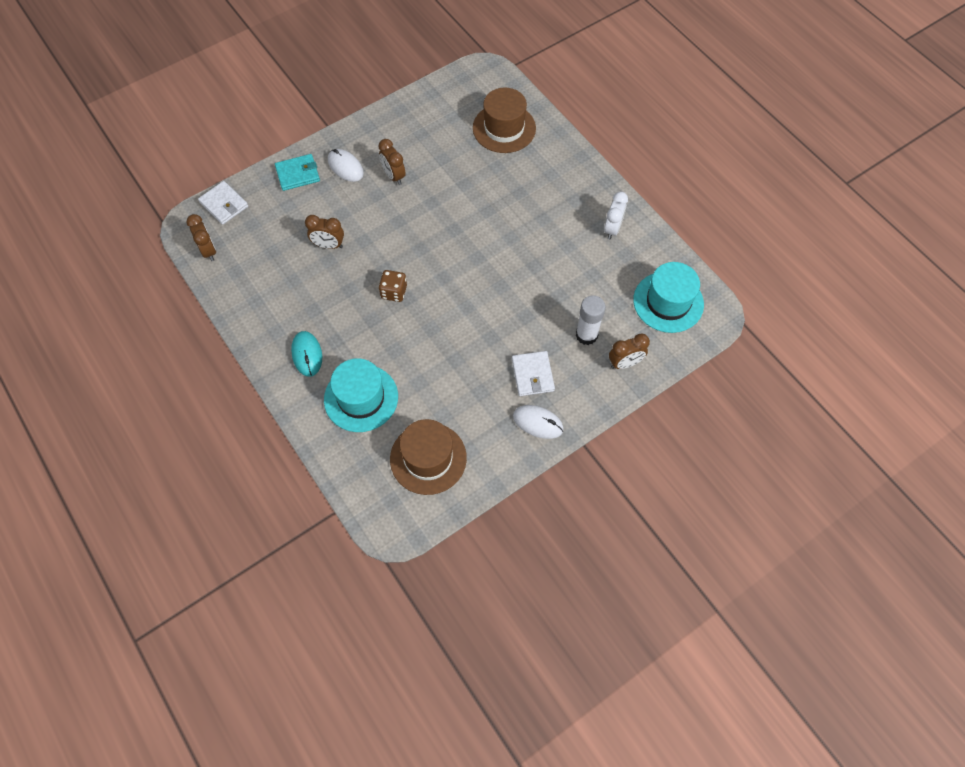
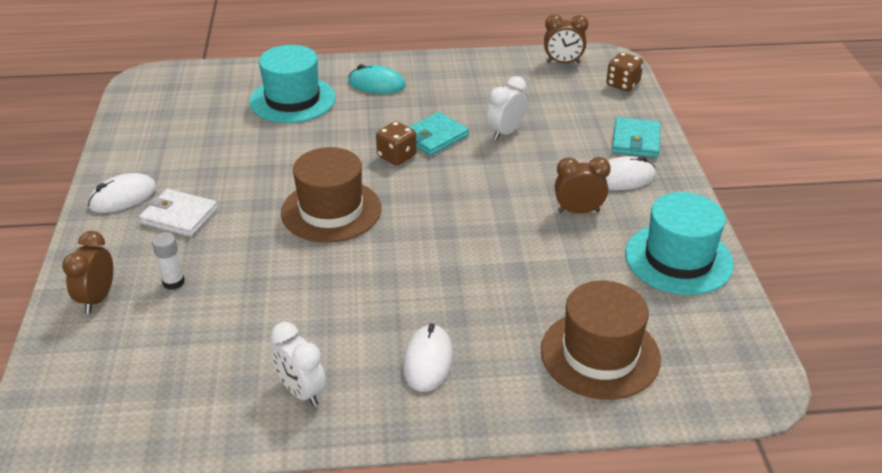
camera: 120 degrees right, 25 degrees down
(224, 204) = (622, 84): white wallet -> brown dice
(328, 245) = (505, 132): brown clock -> white clock
(358, 282) = (434, 137): none -> turquoise wallet
(428, 458) = (182, 117): brown hat -> brown hat (331, 210)
(557, 190) = (428, 361): none -> white mouse
(586, 335) = (173, 282): white glue stick -> white glue stick, size x0.63
(668, 302) = (122, 390): turquoise hat -> turquoise hat (678, 259)

